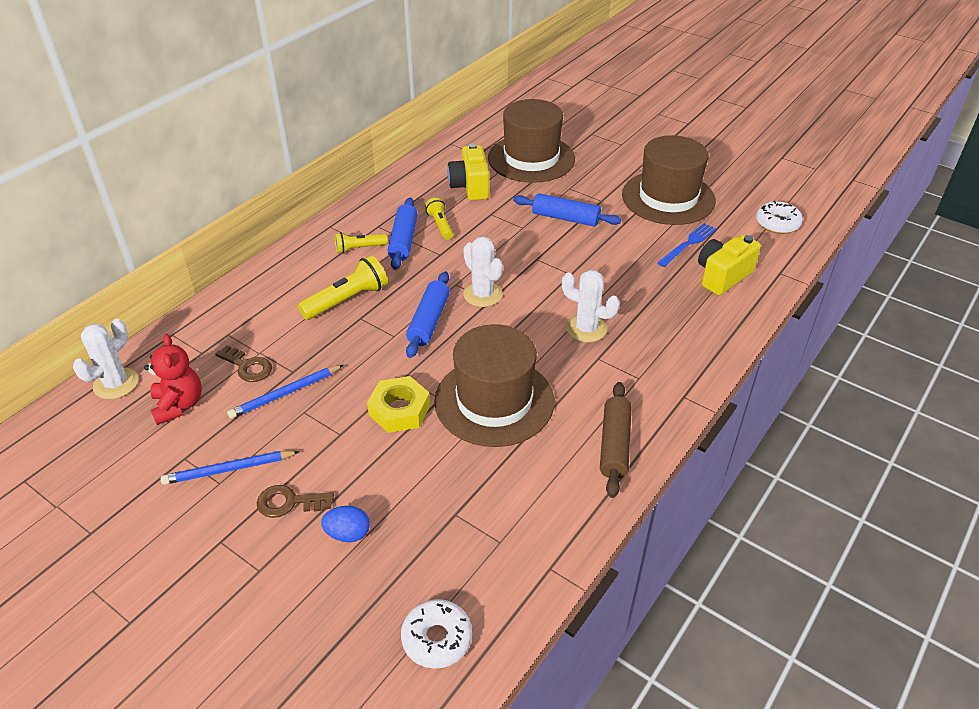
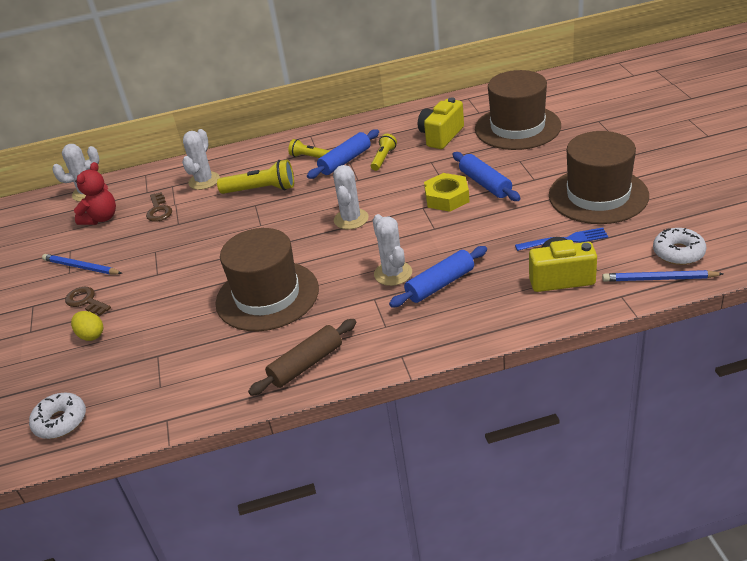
camera: 45 degrees right, 5 degrees down
(263, 314) = (204, 181): none -> white cactus
(285, 393) = (159, 235): blue pencil -> blue pencil (659, 279)
(348, 534) = (91, 335): blue egg -> yellow egg
(399, 410) = (205, 275): yellow nut -> yellow nut (447, 198)
(429, 321) = (293, 224): blue rolling pin -> blue rolling pin (440, 284)

